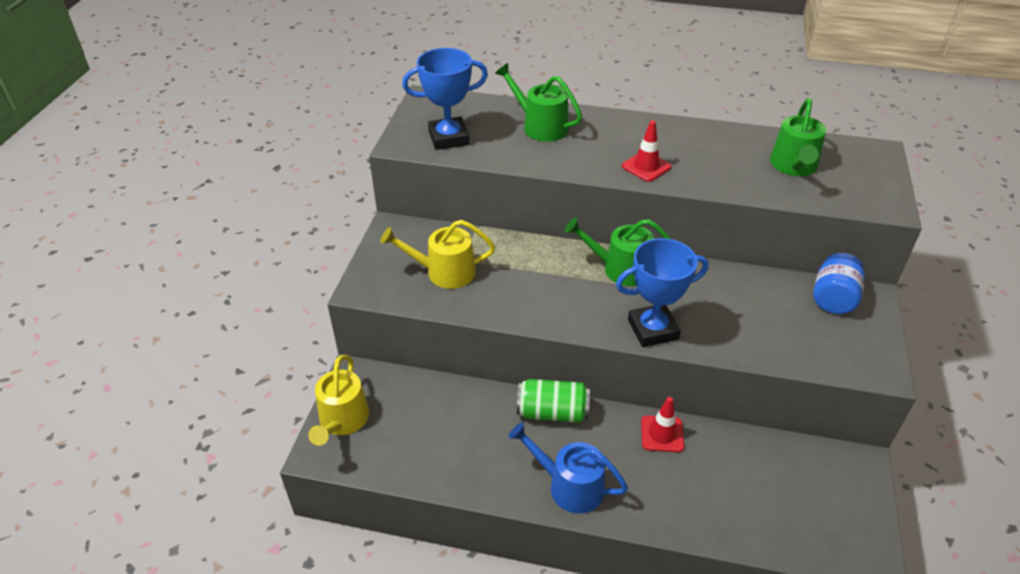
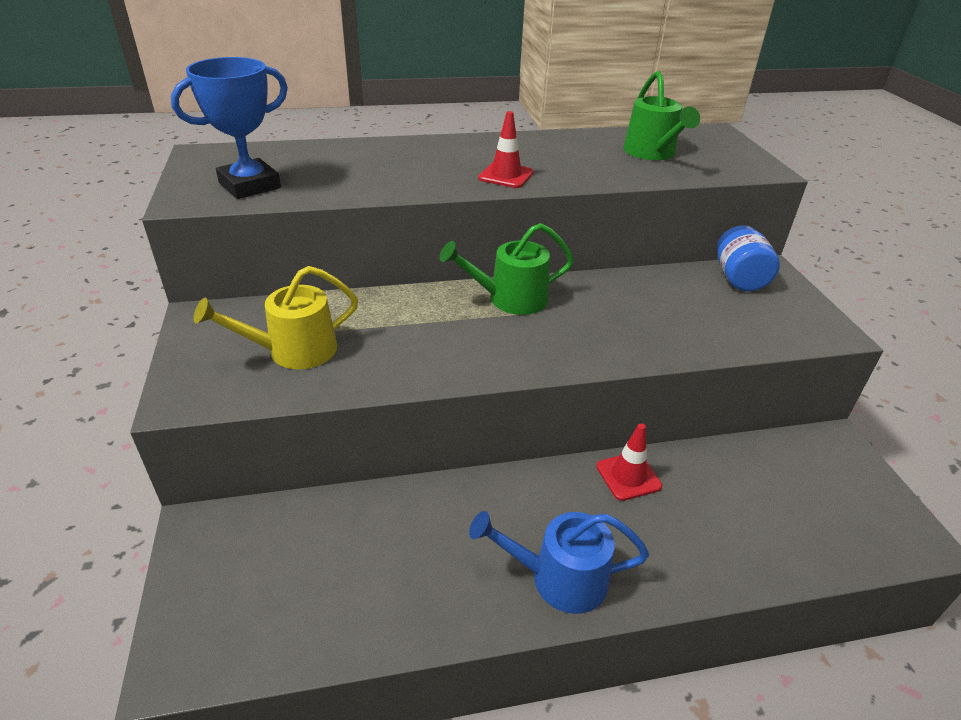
camera: 25 degrees left, 5 degrees down
(342, 420) = (199, 600): yellow watering can -> none
(540, 126) = (361, 159): green watering can -> none
(552, 412) = (490, 492): green can -> none
(653, 329) = (585, 352): blue trophy -> none

